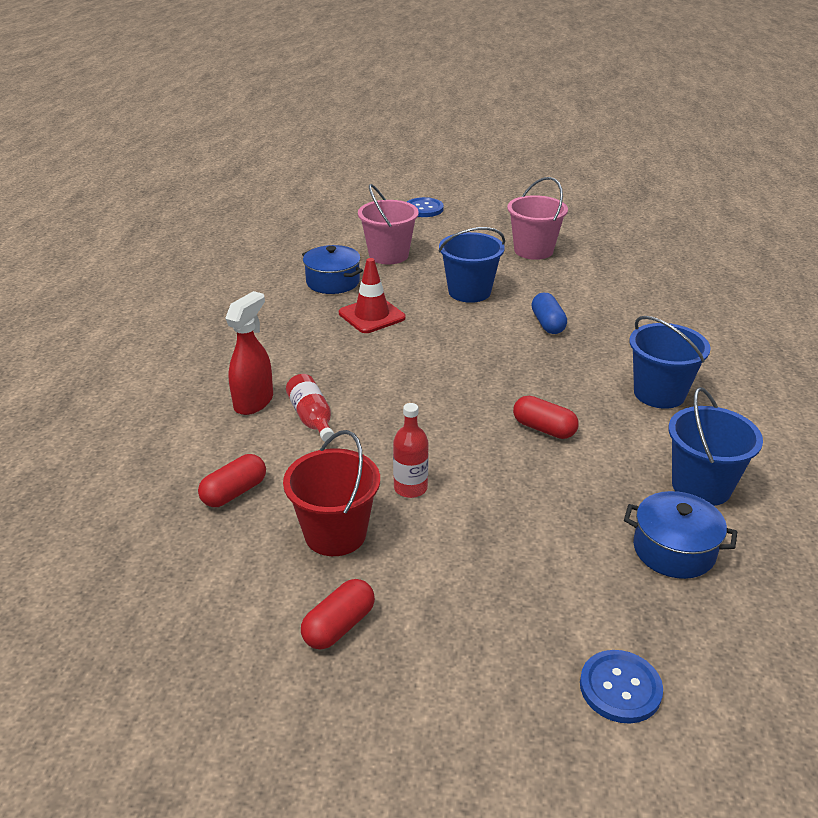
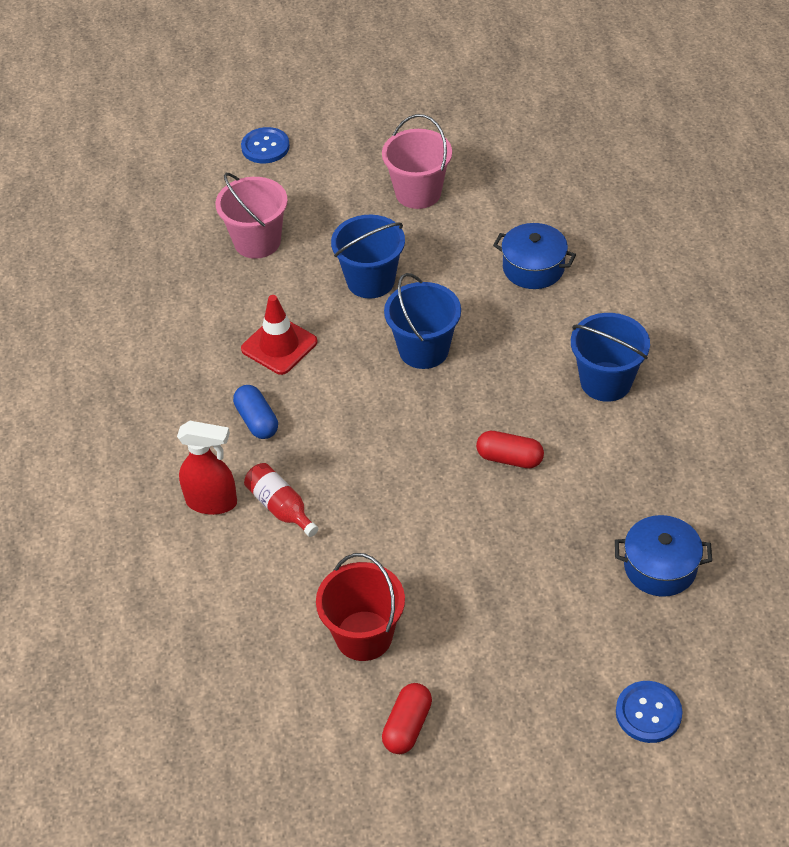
camera: 15 degrees left, 15 degrees up
(234, 492) = (249, 617): red capsule -> none
(254, 402) = (212, 502): red spray bottle -> red spray bottle turned 90 degrees clockwise
(333, 282) = (213, 303): blue pot -> blue pot (533, 268)
(410, 488) = (410, 565): red bottle -> none
(547, 324) = (469, 310): blue capsule -> blue capsule (257, 421)
(701, 486) = (668, 489): blue bucket -> blue bucket (423, 350)

